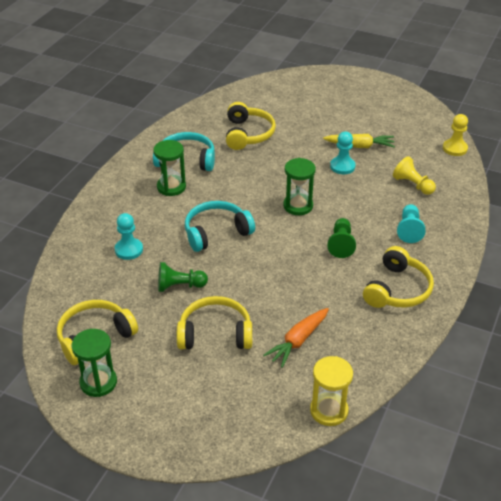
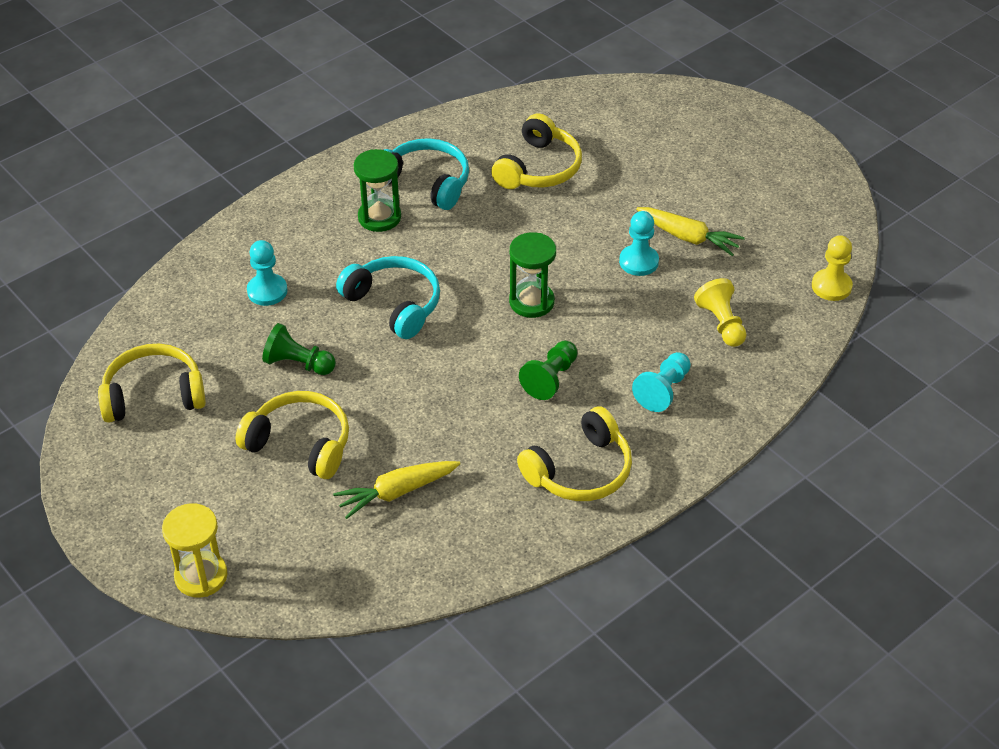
camera: 25 degrees right, 5 degrees up
(98, 382) = (123, 454): green hourglass -> none
(216, 232) = (394, 304): turquoise headphones -> turquoise headphones turned 45 degrees clockwise
(298, 341) = (396, 492): orange carrot -> yellow carrot
(329, 410) = (371, 596): yellow hourglass -> yellow hourglass (201, 576)

